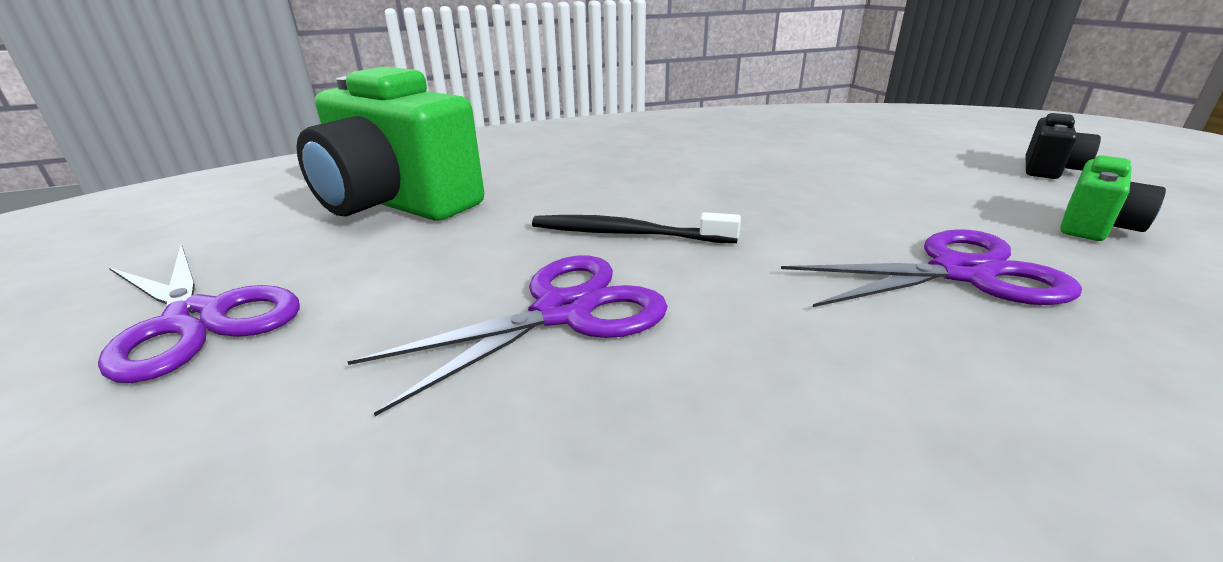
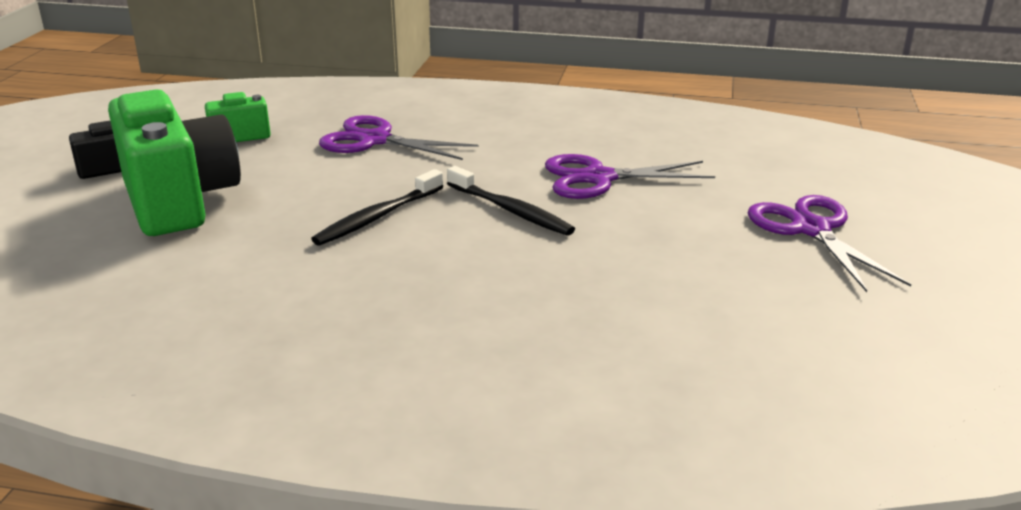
camera: 150 degrees left, 0 degrees up
(398, 204) = (678, 301): green camera -> green camera (179, 201)
(740, 195) = (377, 217): none -> black toothbrush

